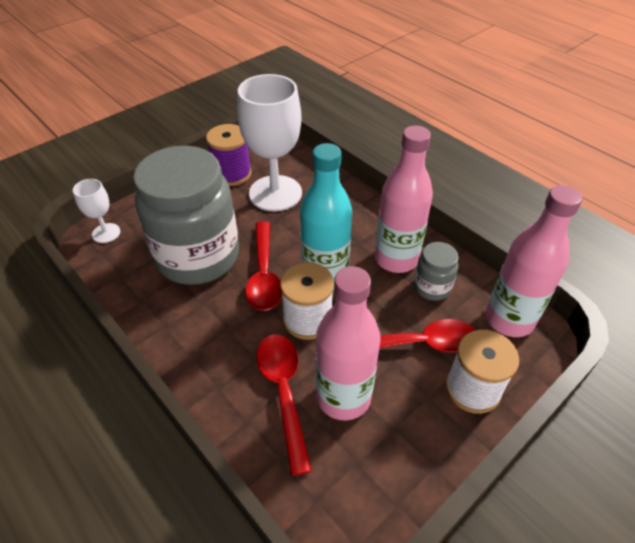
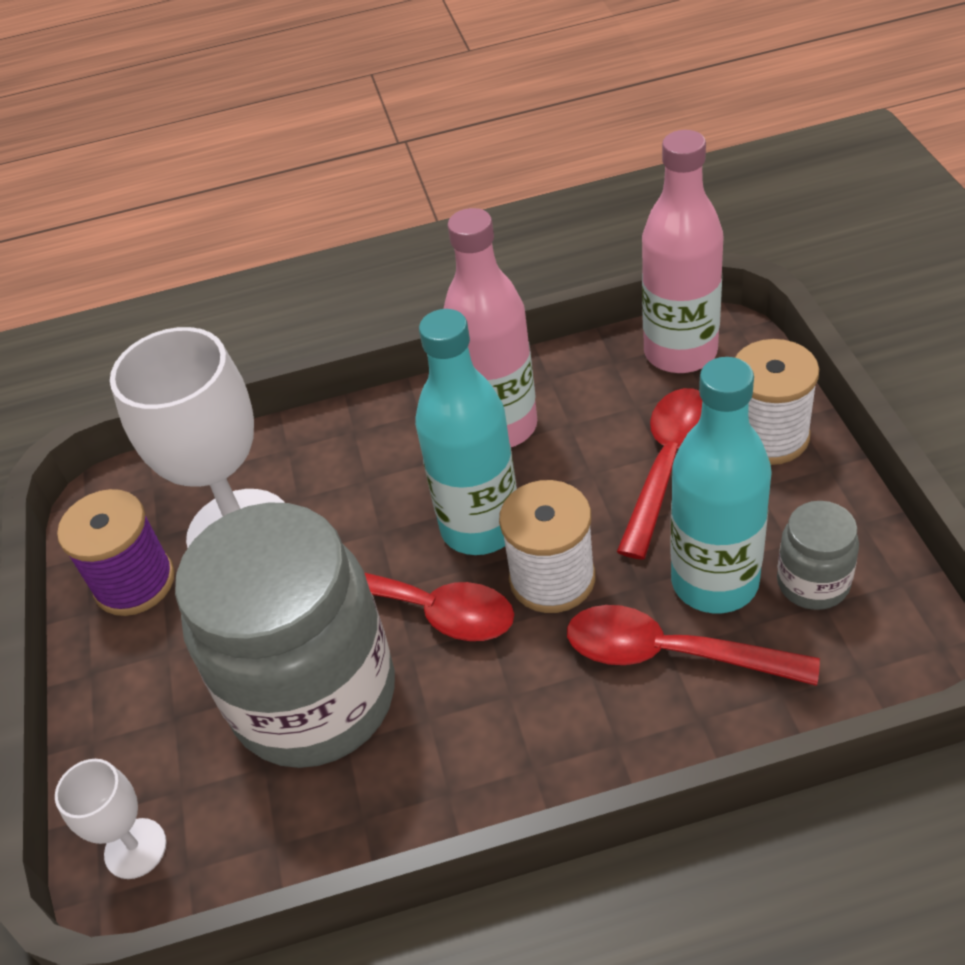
camera: 55 degrees left, 0 degrees up
(343, 397) = (714, 582): pink bottle -> turquoise bottle
(432, 287) = (579, 408): grey jar -> grey jar (813, 583)

